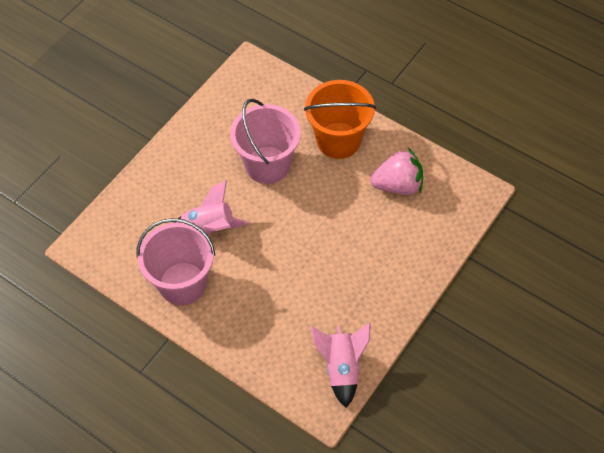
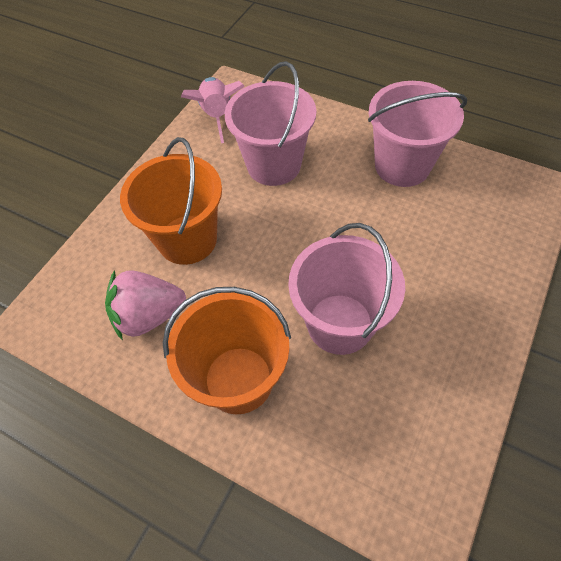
camera: 175 degrees right, 0 degrees up
(209, 229) = (393, 226): pink rocket -> none
(293, 300) = (274, 165): none -> pink bucket
(371, 239) = (187, 239): none -> orange bucket

